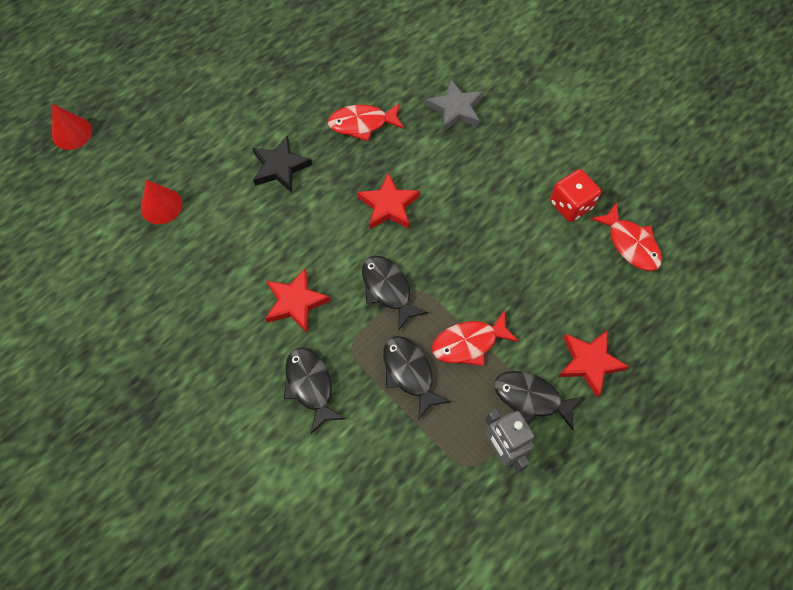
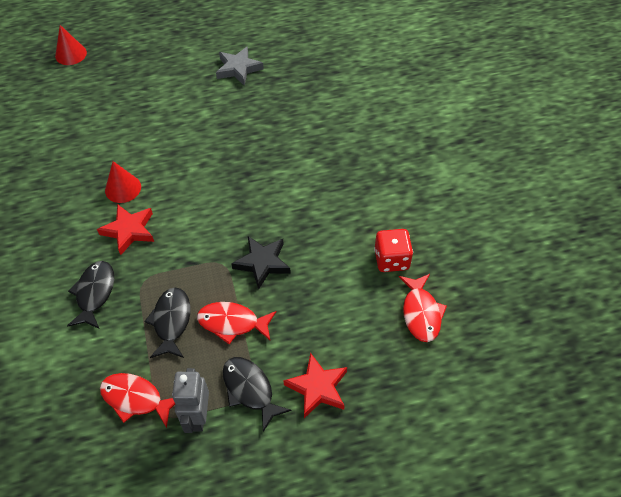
camera: 30 degrees right, 10 degrees down
(161, 206) = (90, 124): red cone -> red cone (123, 188)
(280, 167) = (189, 134): black star -> black star (262, 263)
(362, 124) = (270, 130): red fish -> red fish (136, 399)
(388, 205) = (247, 195): red star -> none
(388, 289) = (201, 254): black fish -> none
(455, 109) = (350, 149): grey star -> grey star (238, 68)

